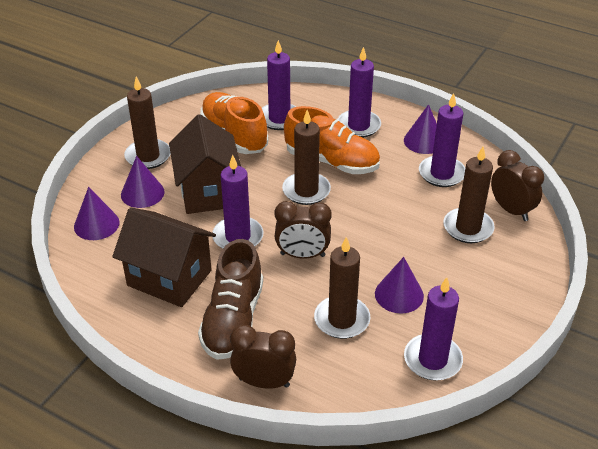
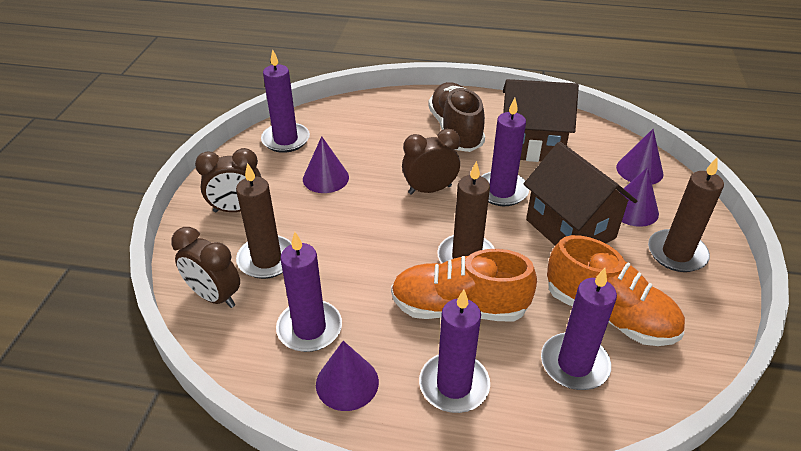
camera: 160 degrees right, 0 degrees up
(264, 382) = (407, 102): brown clock -> brown clock (237, 209)
(342, 319) = (368, 149): brown candle -> none

